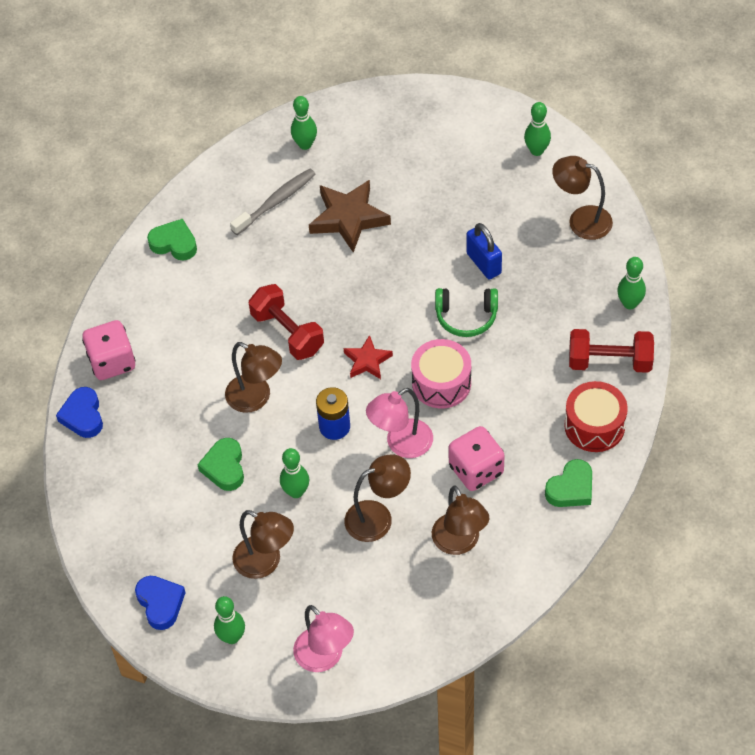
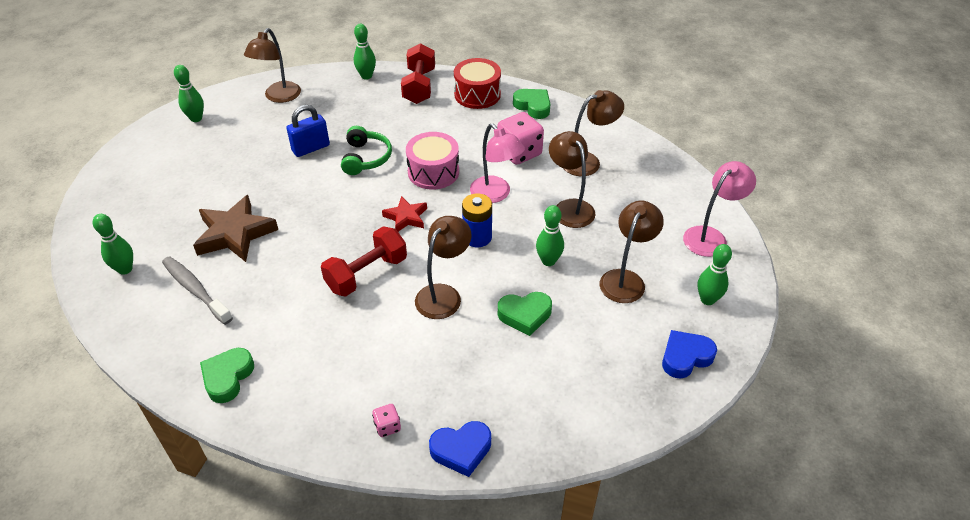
camera: 95 degrees left, 10 degrees down
(112, 362) = (387, 426): pink dice -> pink dice, size x0.47

